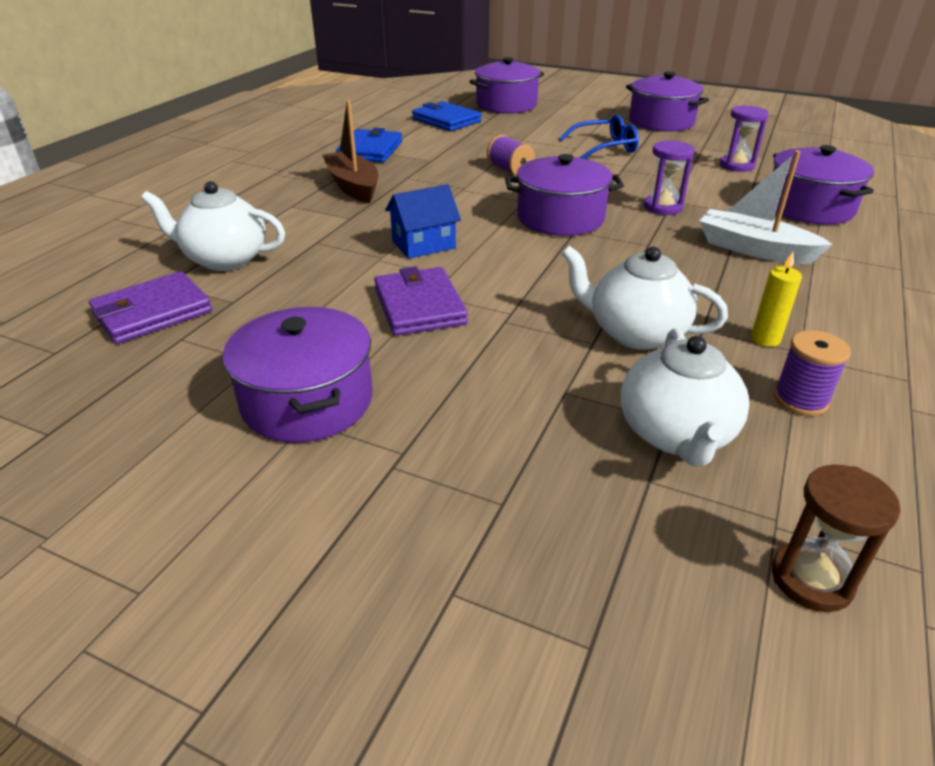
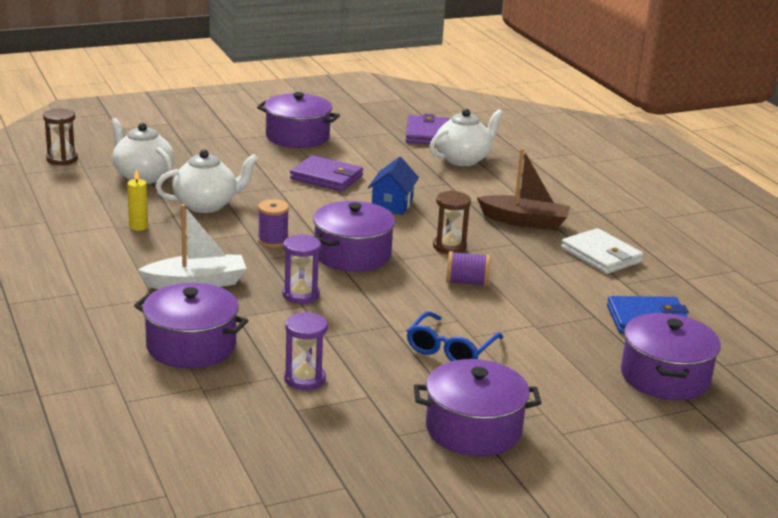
camera: 130 degrees right, 10 degrees down
(370, 150) = (601, 255): blue wallet -> white wallet
(463, 193) = (449, 247): none -> brown hourglass
(800, 400) = (100, 206): purple spool -> purple spool (273, 241)

